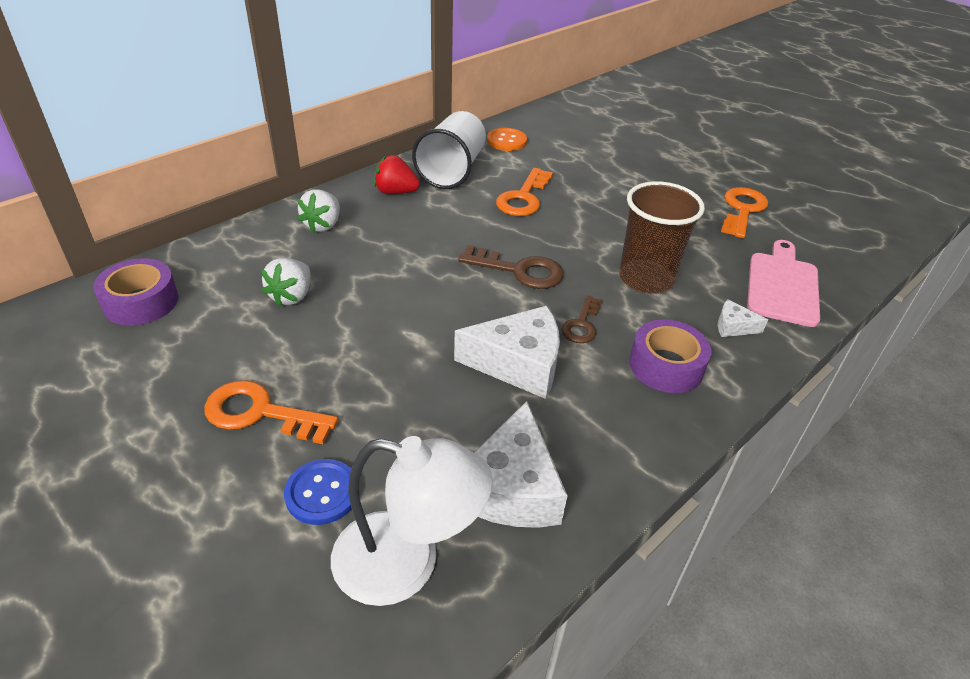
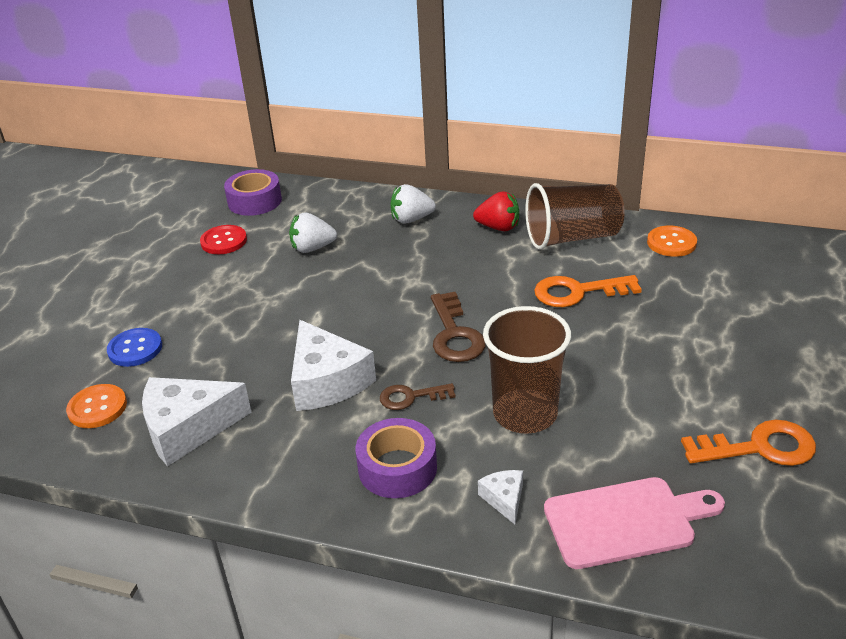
camera: 65 degrees right, 5 degrees down
(190, 351) = (224, 241): none -> red button
(260, 413) = (187, 293): orange key -> none
(395, 192) = (498, 227): red strawberry -> red strawberry turned 120 degrees clockwise
(407, 563) = (97, 408): white lamp -> orange button
(452, 170) = (572, 238): white cup -> brown cup

